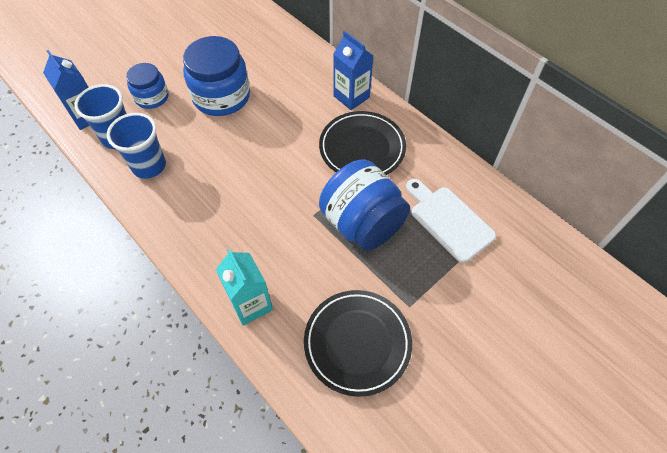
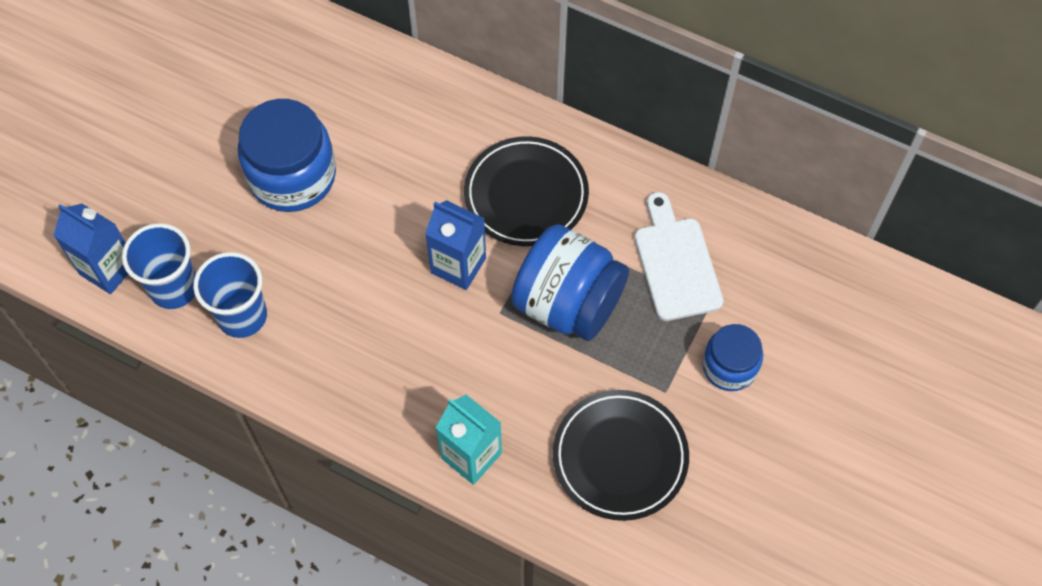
camera: 20 degrees left, 5 degrees up
(152, 97) = (189, 209): blue jar -> blue jar (729, 366)
(351, 97) = (480, 118): blue carton -> blue carton (458, 265)
(448, 220) = (676, 263): white cutting board -> white cutting board turned 45 degrees clockwise

